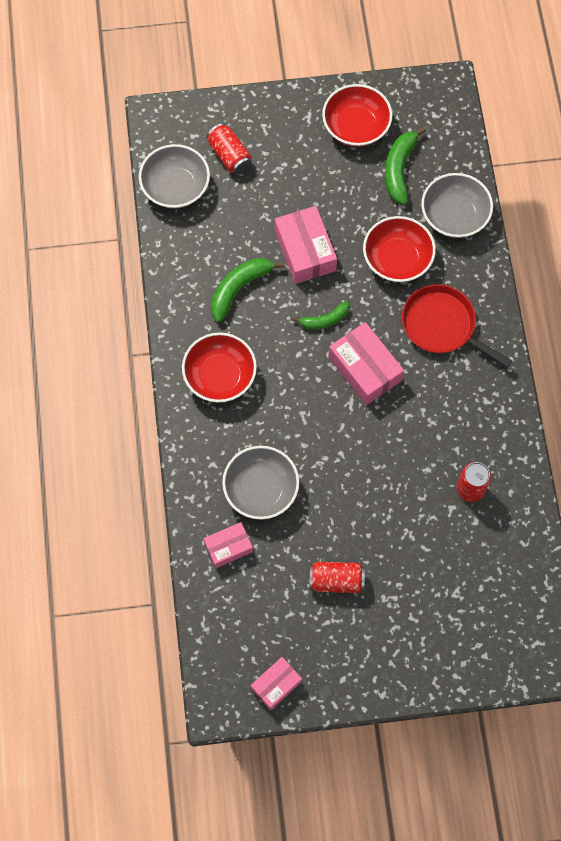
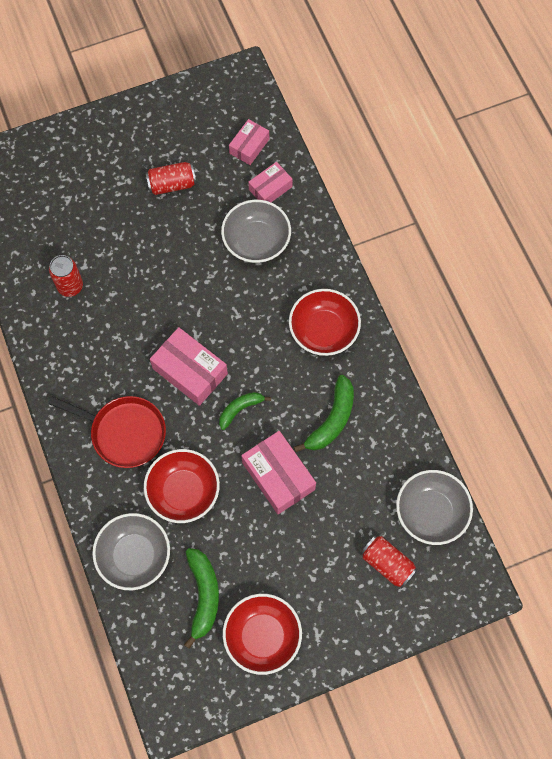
camera: 165 degrees right, 0 degrees up
(276, 684) = (201, 98): pink box -> pink box (249, 146)

